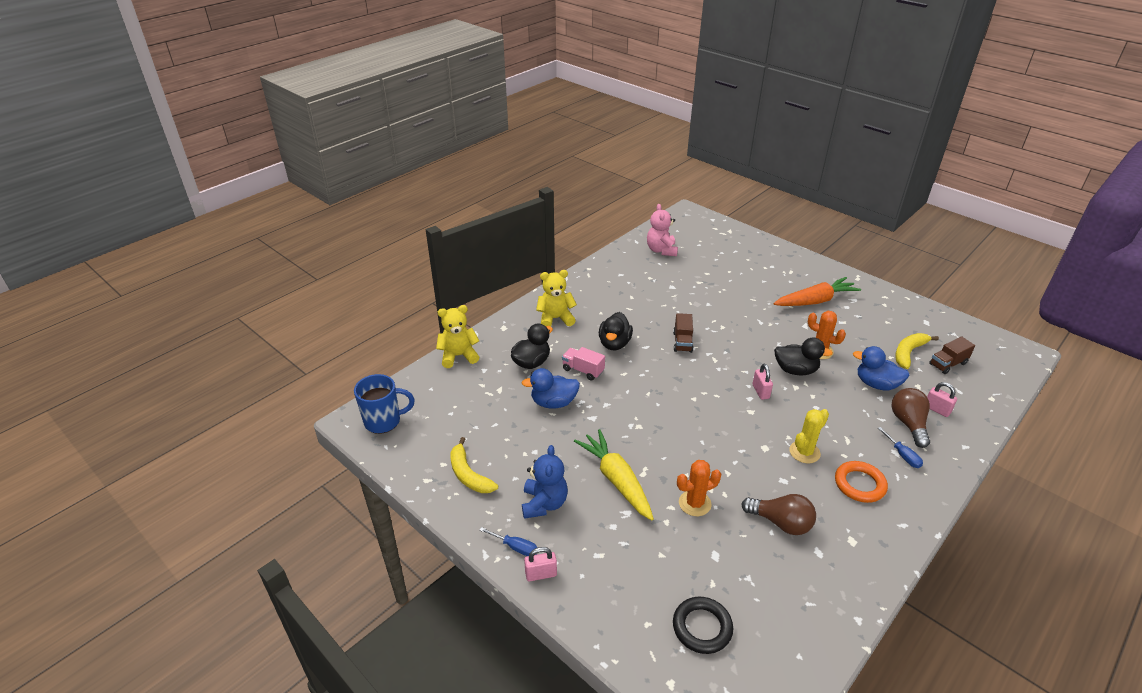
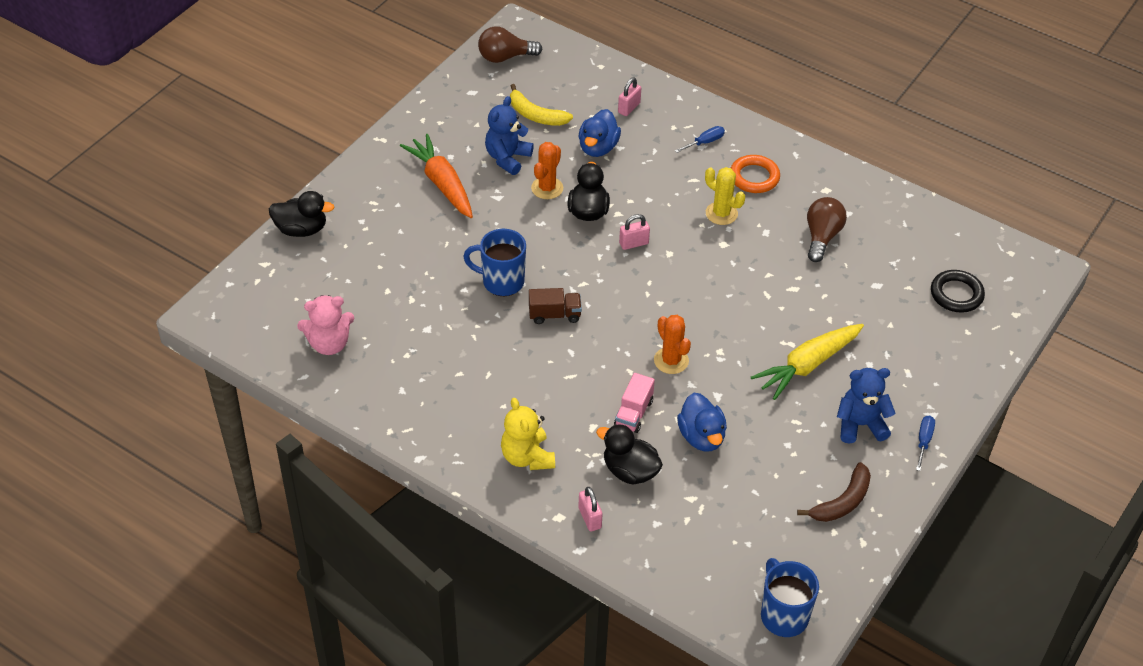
camera: 100 degrees left, 10 degrees up
(458, 356) = (634, 559): yellow teddy bear -> none
(469, 475) = (842, 502): yellow banana -> brown banana
(541, 574) = (947, 415): pink padlock -> pink padlock (590, 518)
(614, 343) = (571, 385): black duck -> black duck (301, 229)
(694, 503) = (819, 300): orange cactus -> orange cactus (671, 361)
(716, 320) = (501, 281): none -> blue mug
(851, 334) = (507, 158): none -> blue teddy bear
(908, 424) = (657, 132): brown light bulb -> brown light bulb (505, 57)
(947, 364) = (549, 88): brown truck -> none

